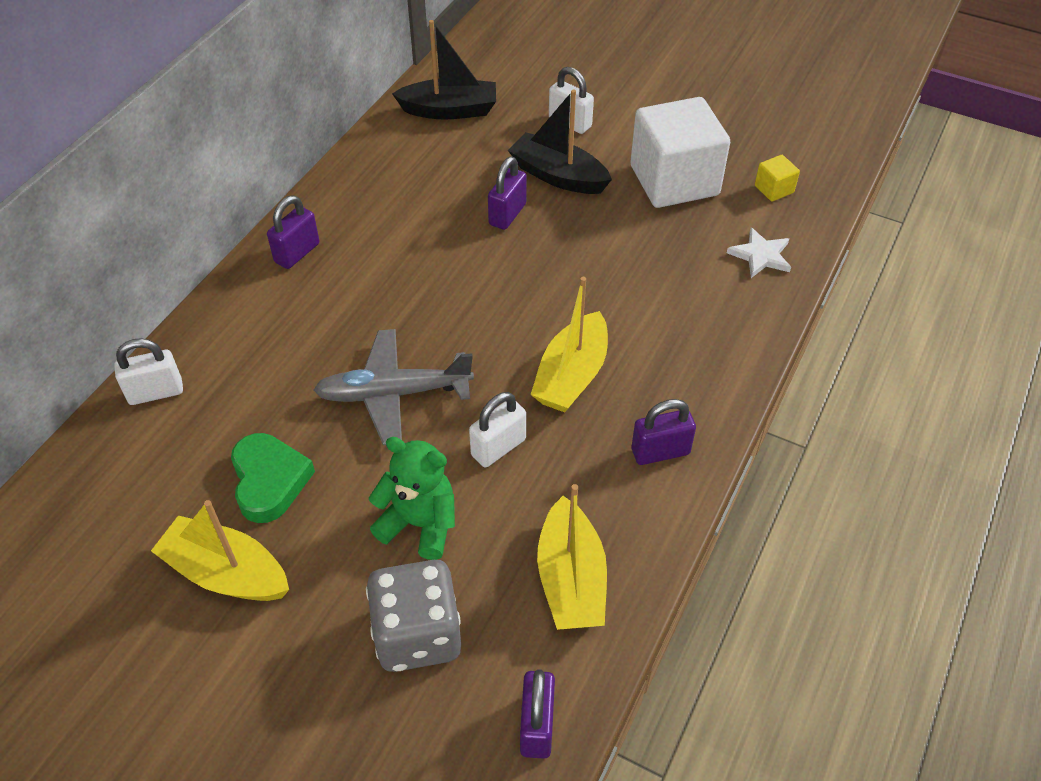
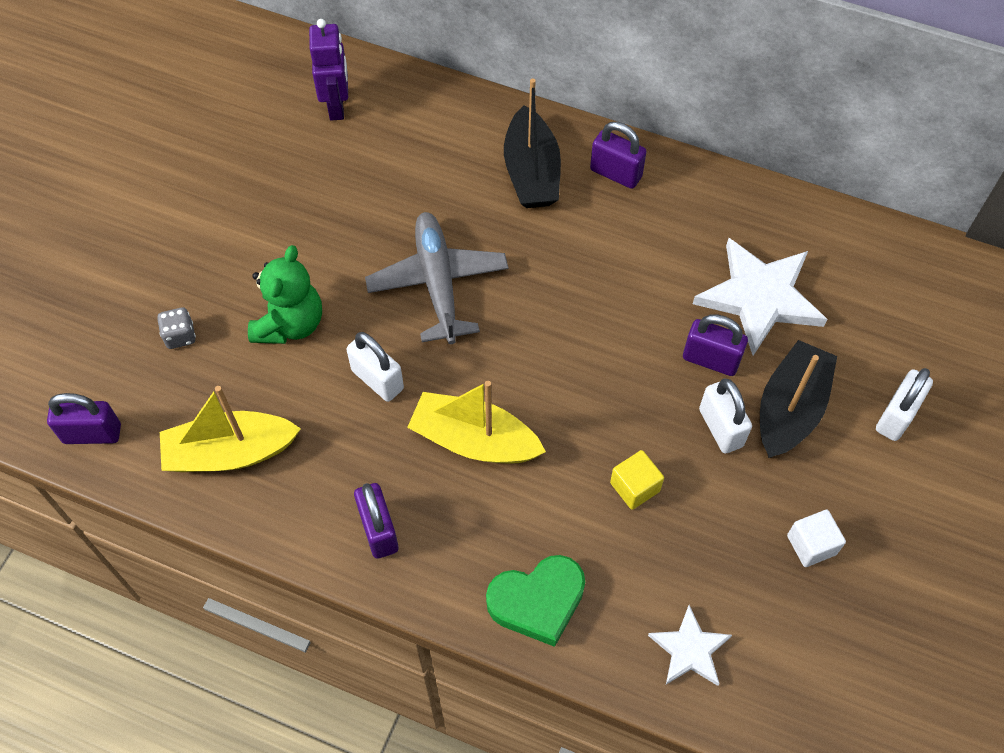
camera: 85 degrees right, 10 degrees up
(131, 475) = (337, 106): none -> purple robot
(155, 392) = (426, 102): white padlock -> white padlock (720, 428)
(226, 573) = (242, 191): yellow boat -> none
(269, 481) = (333, 203): green heart -> green heart (537, 601)
(417, 634) = (180, 336): grey dice -> grey dice, size x0.43
(449, 110) = (884, 281): black boat -> black boat (531, 172)
(451, 179) = (759, 297): none -> white star
(674, 180) = (811, 545): white cube -> white cube, size x0.41
(774, 189) = (822, 674): yellow cube -> yellow cube (635, 487)

